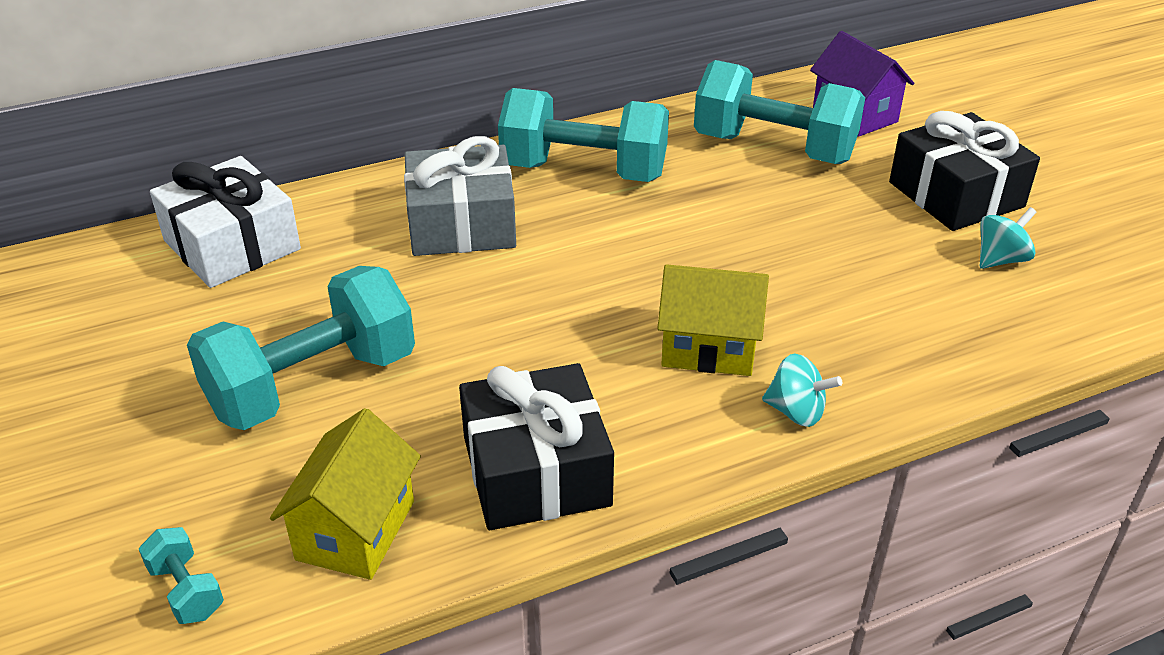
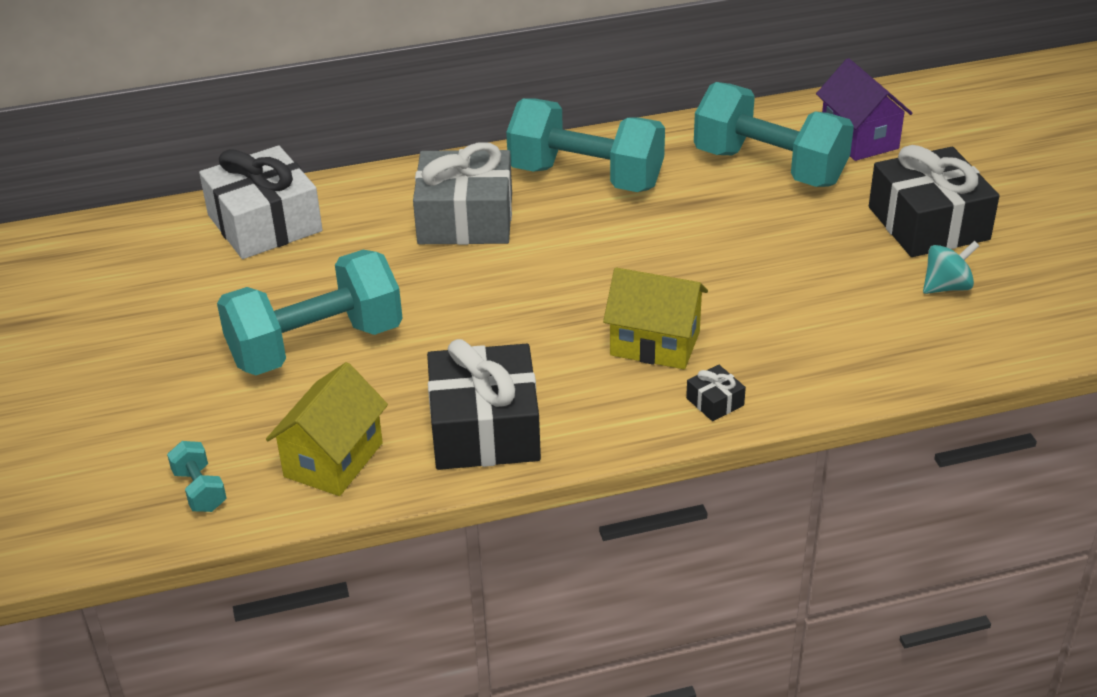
camera: 10 degrees right, 0 degrees up
(796, 412) = (715, 402): turquoise spinning top -> black gift

